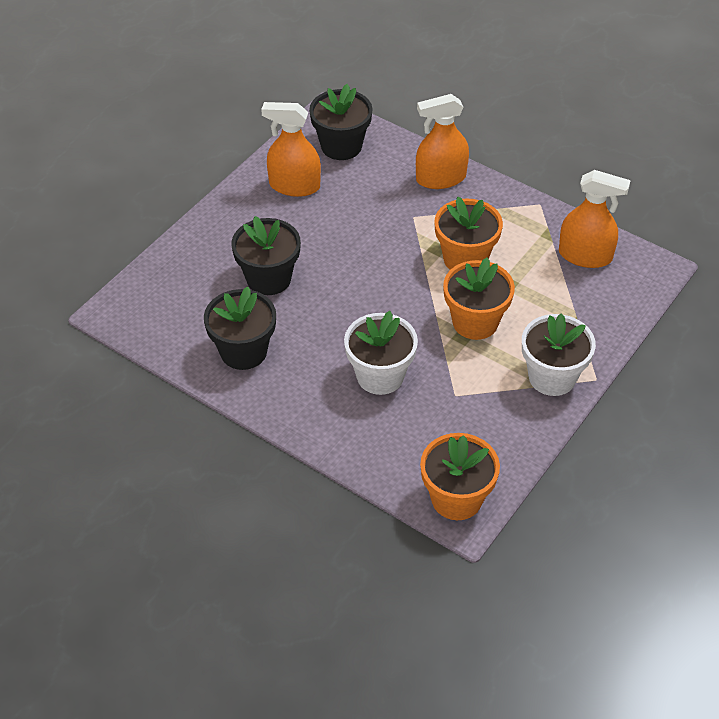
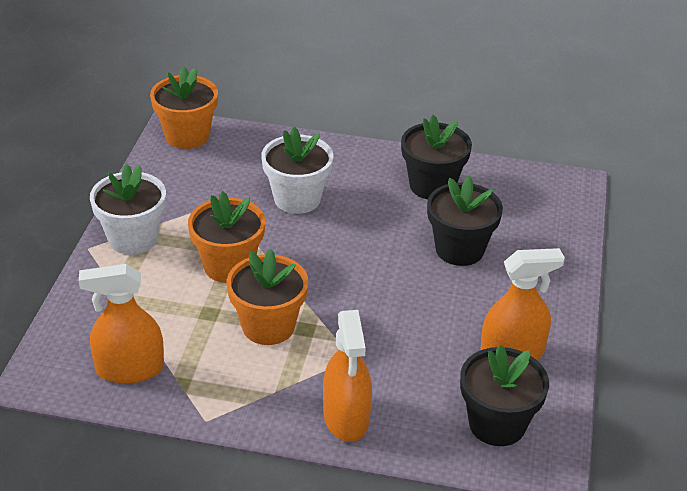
camera: 155 degrees right, 10 degrees down
(440, 178) = (346, 417): orange spray bottle -> orange spray bottle turned 120 degrees clockwise

